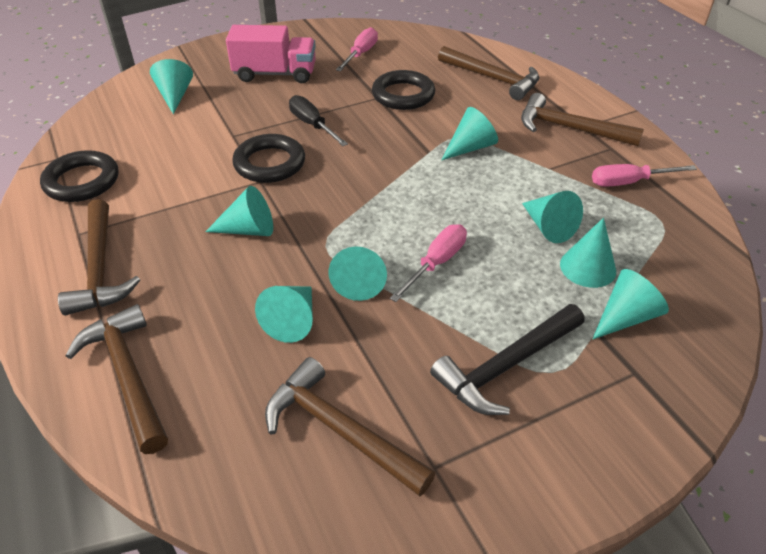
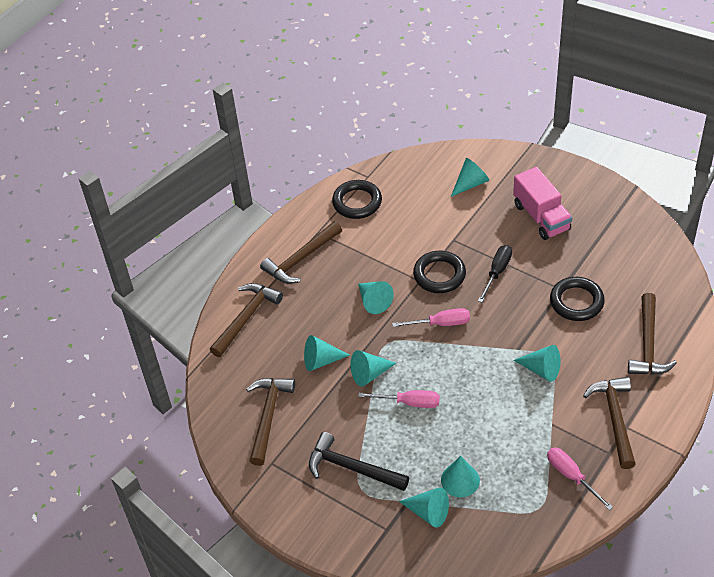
camera: 65 degrees right, 5 degrees up
(360, 54) = (612, 248): pink screwdriver -> pink screwdriver (440, 323)
(548, 227) = (485, 446): turquoise cone -> none

